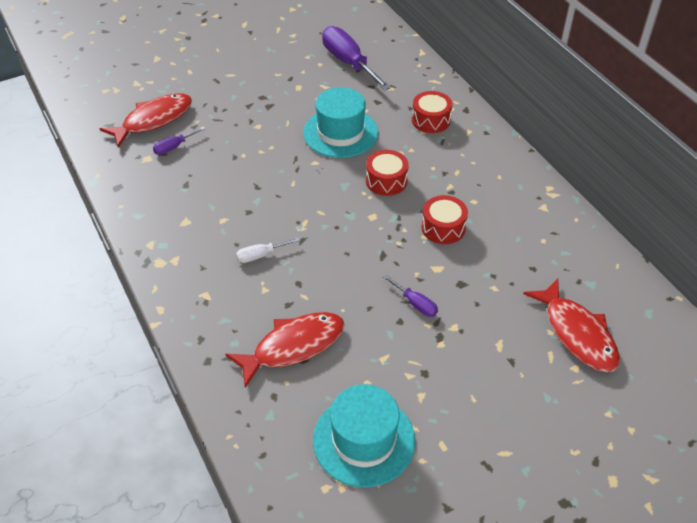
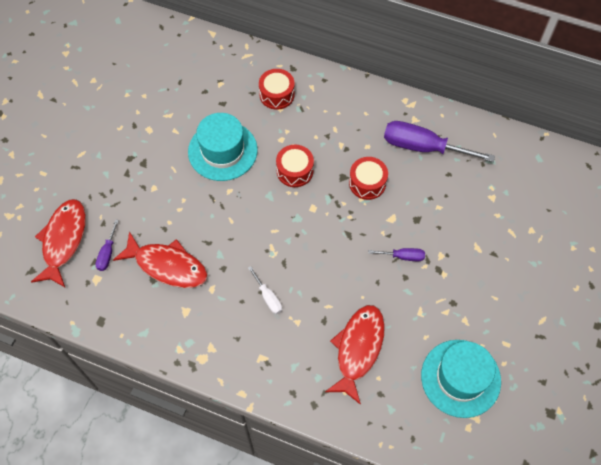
camera: 40 degrees left, 15 degrees up
(260, 255) = (268, 297): white screwdriver -> white screwdriver turned 60 degrees counterclockwise
(348, 62) = (165, 79): purple screwdriver -> purple screwdriver (423, 147)
(577, 333) = (513, 204): red fish -> red fish (167, 265)

